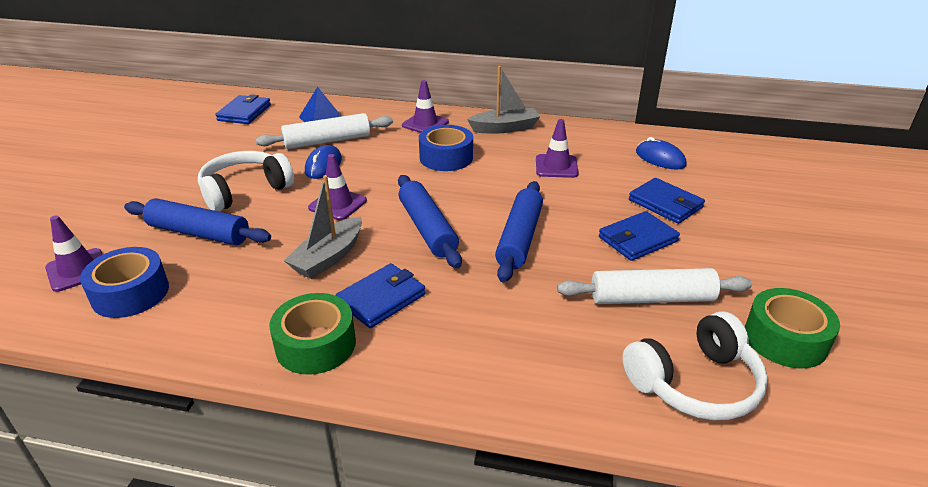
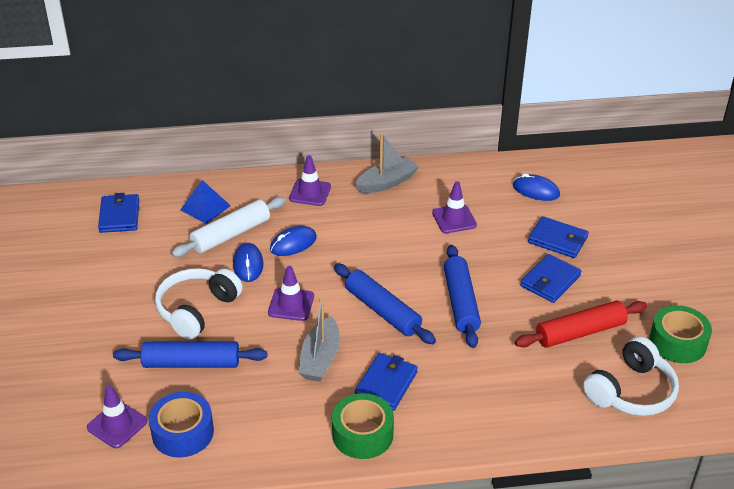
camera: 20 degrees left, 5 degrees up
(379, 157) = (293, 244): none -> blue mouse
(446, 157) = (353, 230): blue tape -> none
(651, 298) = (580, 332): white rolling pin -> red rolling pin

